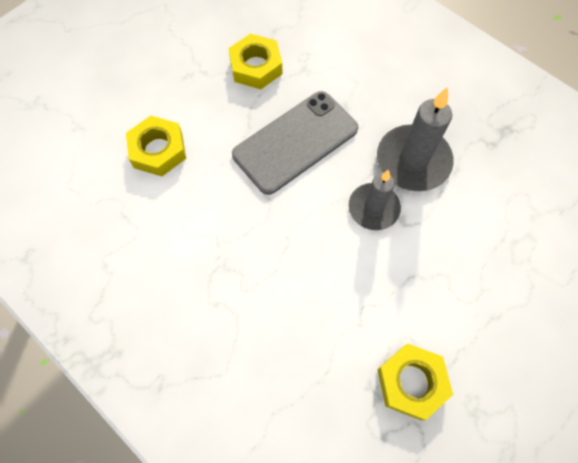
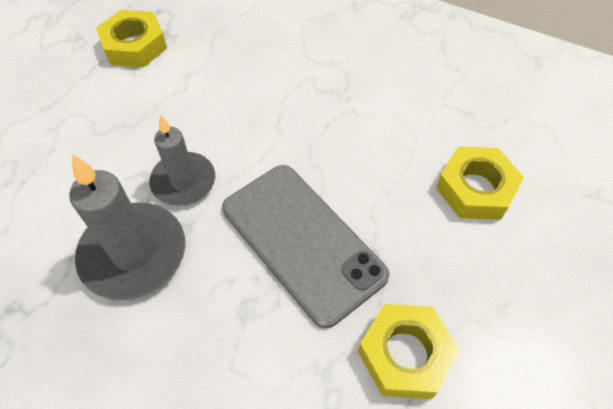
camera: 165 degrees right, 10 degrees down
(295, 142) = (302, 241): grey phone -> grey phone turned 75 degrees counterclockwise

